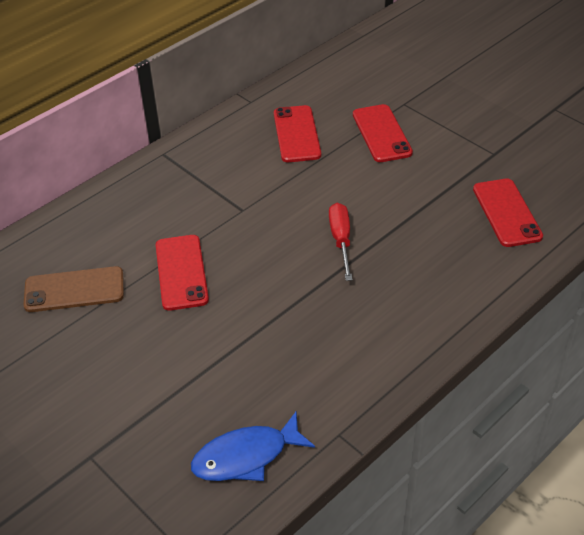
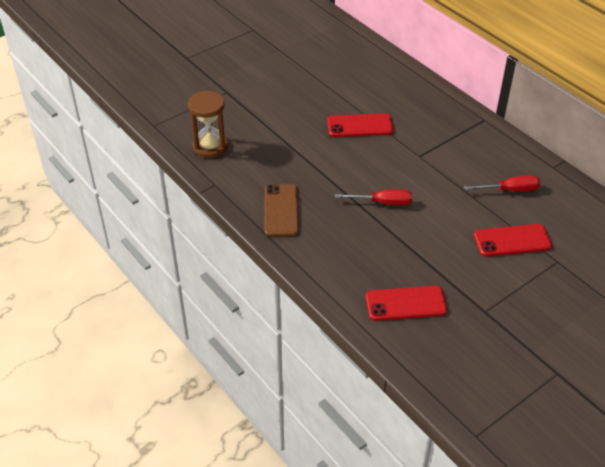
camera: 95 degrees right, 0 degrees up
(74, 290) = (350, 83): brown phone -> brown phone (281, 210)
(246, 456) = (210, 147): blue fish -> brown hourglass
(297, 134) = (510, 190): red phone -> red screwdriver

